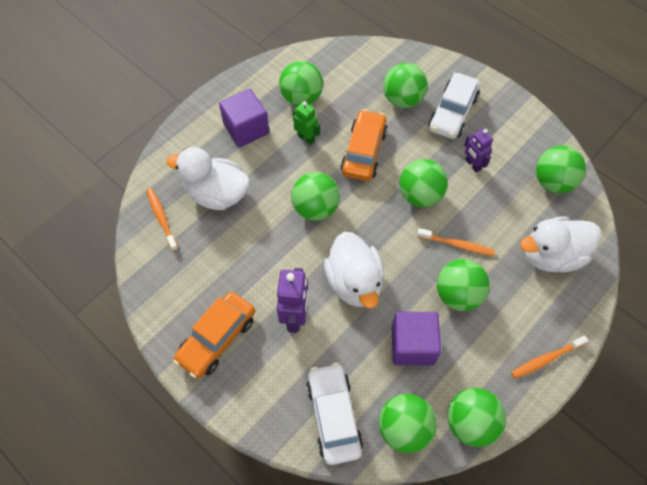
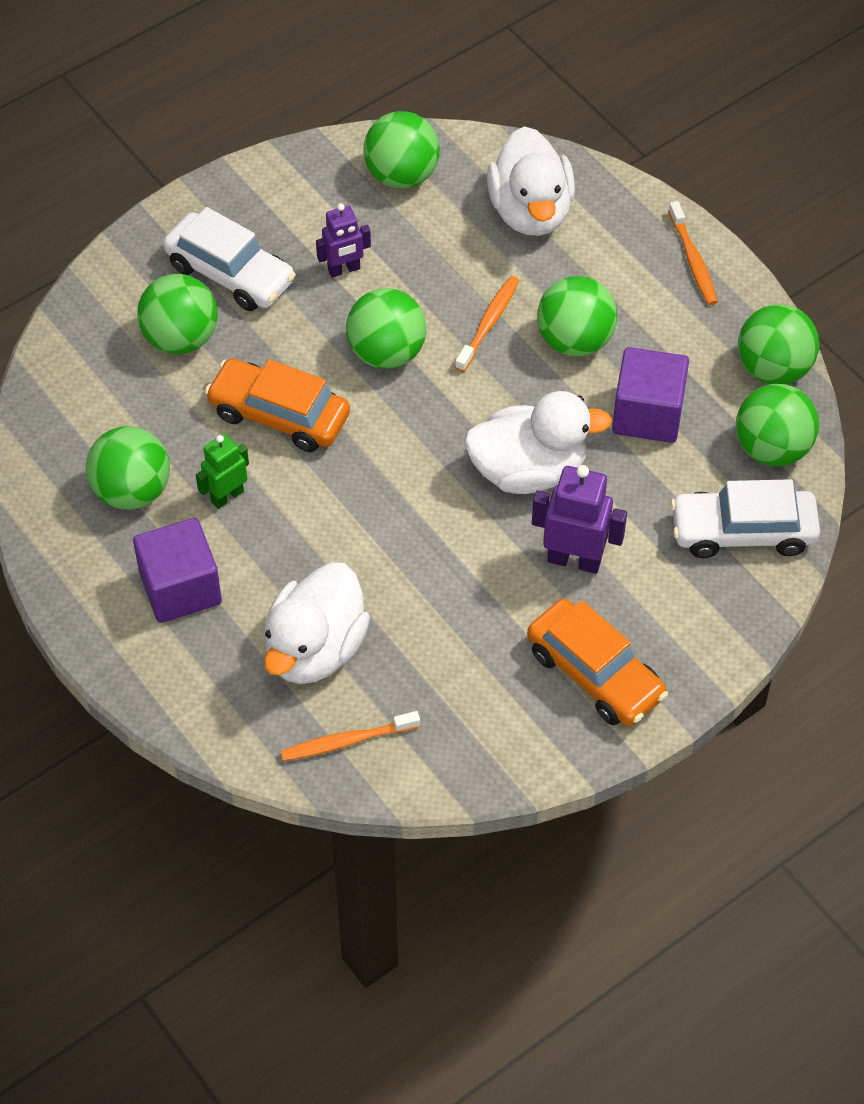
camera: 80 degrees left, 5 degrees down
(315, 208) = (378, 503): green ball -> none

